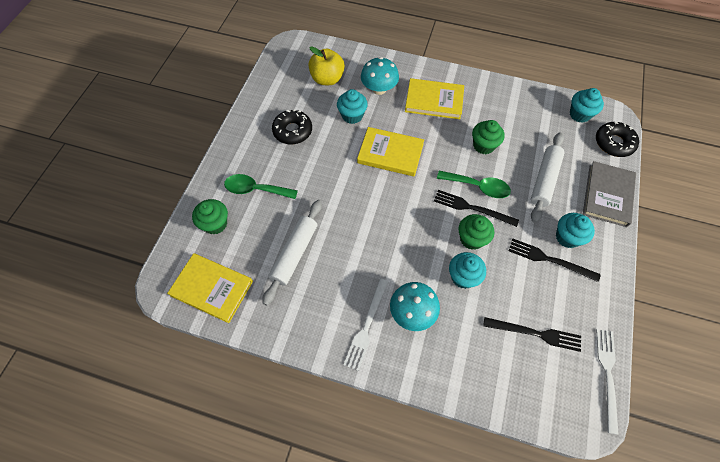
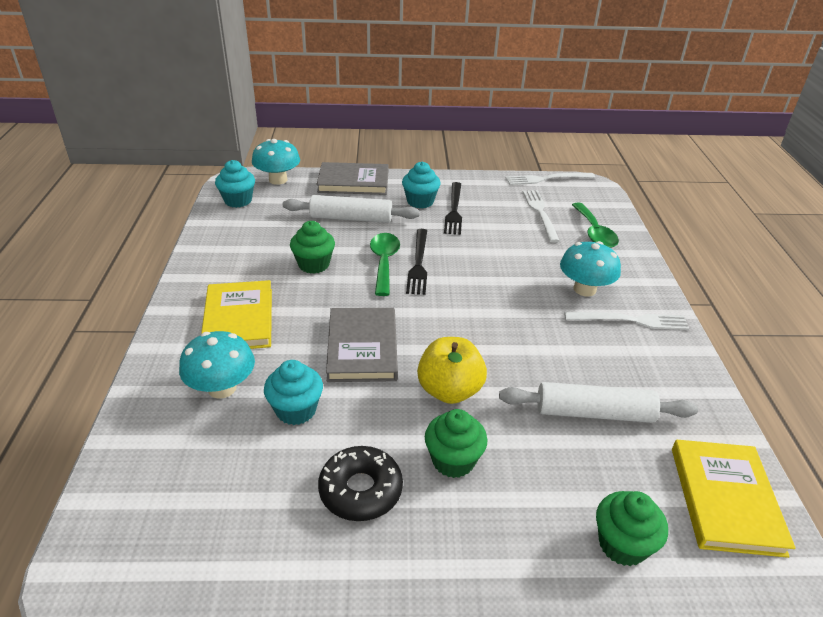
camera: 110 degrees left, 25 degrees down
(255, 189) = (518, 505): green spoon -> green spoon (594, 233)
(327, 79) = (204, 472): yellow apple -> yellow apple (449, 390)
(390, 153) = (362, 348): yellow book -> grey book
(463, 277) = (514, 260): turquoise cupcake -> none
(471, 239) = (461, 259): green cupcake -> green cupcake (453, 460)
(535, 333) = (540, 213): black fork -> white fork
(613, 143) = (278, 180): black donut -> turquoise mushroom

